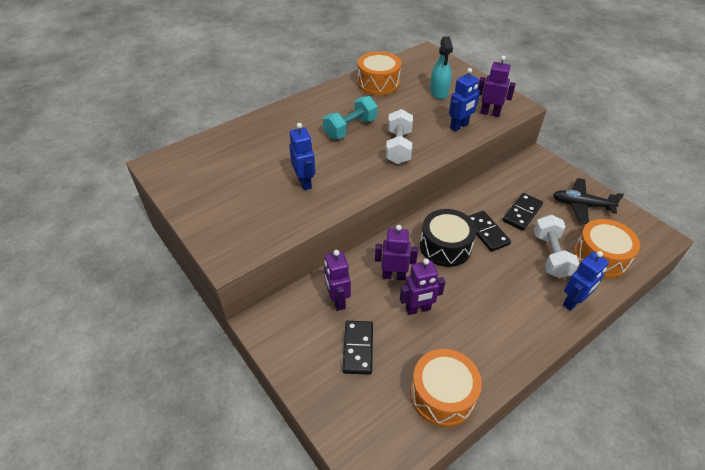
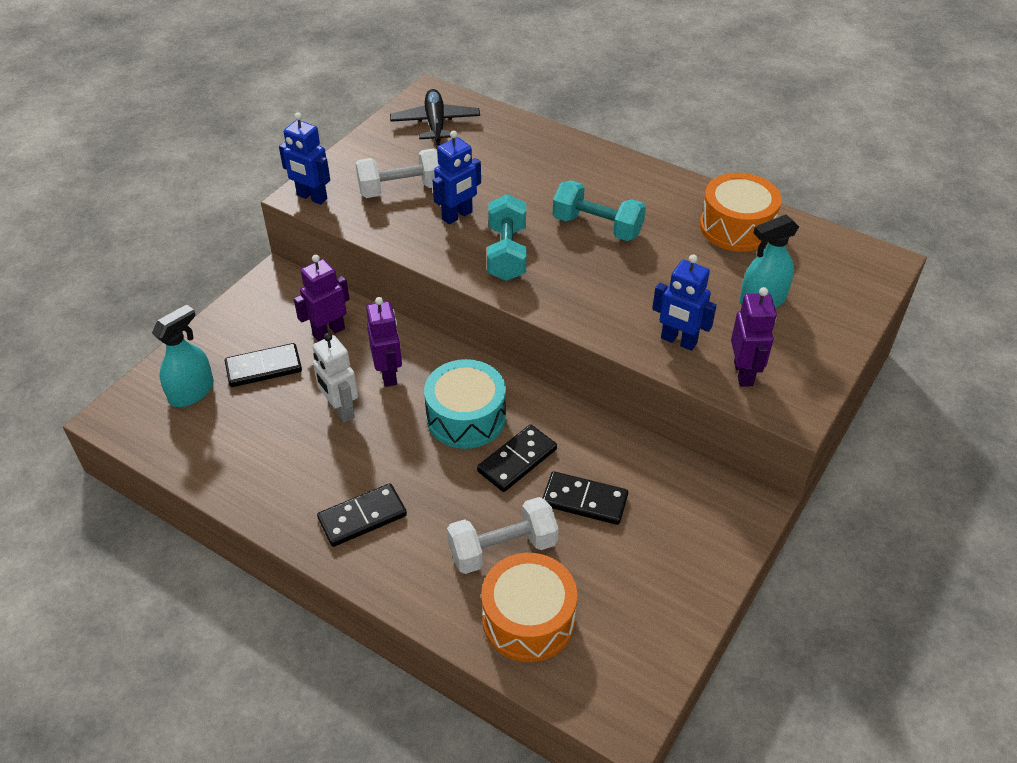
camera: 70 degrees right, 0 degrees up
(355, 170) = (506, 253): none -> turquoise dumbbell
(365, 404) = (192, 392): none -> turquoise spray bottle
(398, 147) = (582, 284): white dumbbell -> white dumbbell (401, 189)
(418, 309) = (340, 410): purple robot -> white robot
(442, 395) = (218, 458): orange drum -> none
(445, 246) = (466, 417): black drum -> turquoise drum
(516, 317) = (362, 517): none -> black domino
(573, 302) = (414, 586): blue robot -> blue robot (311, 197)
(581, 205) = (649, 584): black plane -> black plane (435, 124)

